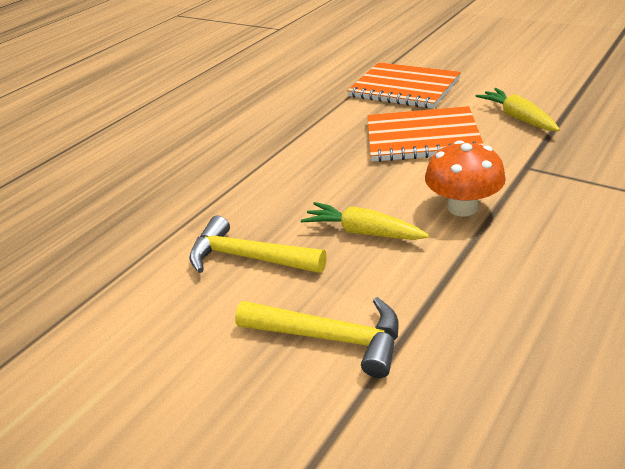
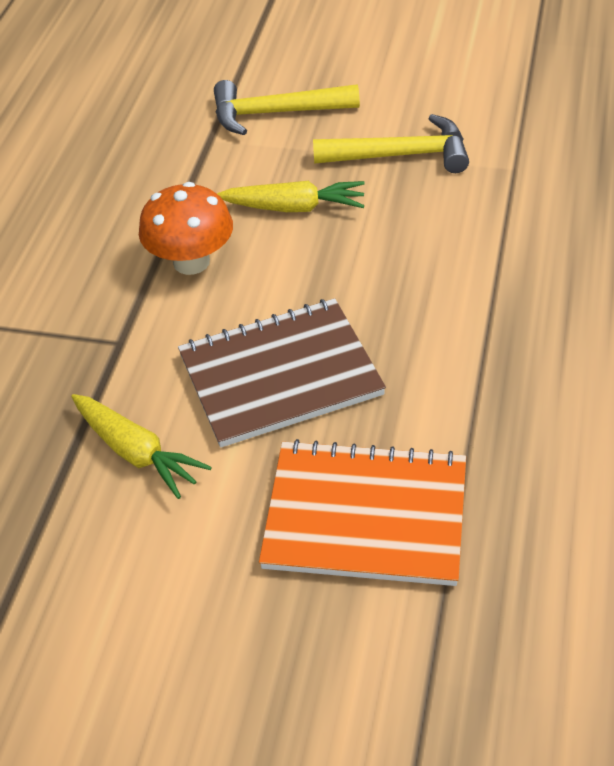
camera: 155 degrees right, 10 degrees up
(422, 137) = (280, 375): orange notebook -> brown notebook

